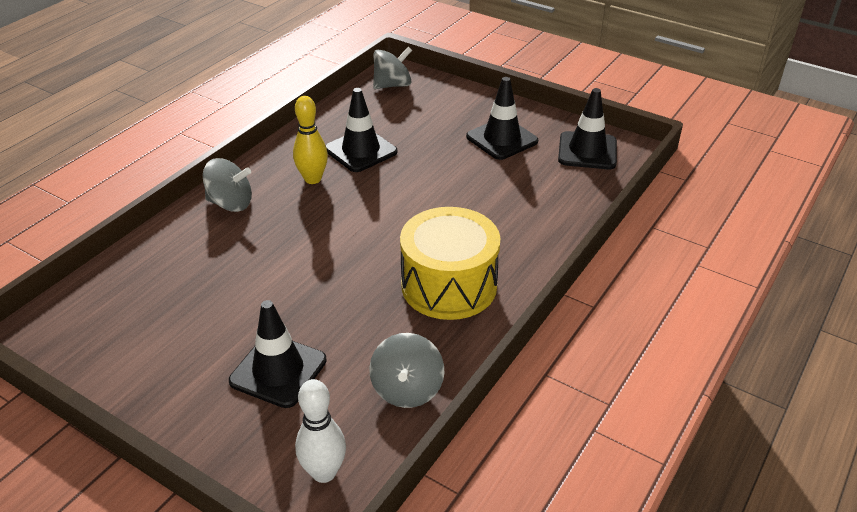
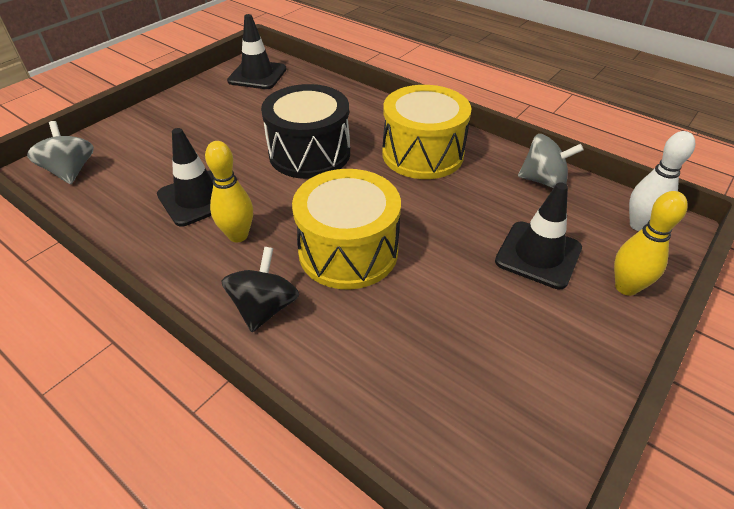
camera: 85 degrees left, 5 degrees up
(225, 437) = (626, 287): none -> yellow bowling pin
(230, 203) = (265, 308): grey spinning top -> black spinning top
(290, 241) = (348, 251): none -> yellow drum
(437, 204) = (309, 153): none -> black drum
(502, 139) = (219, 112): black traffic cone -> none

